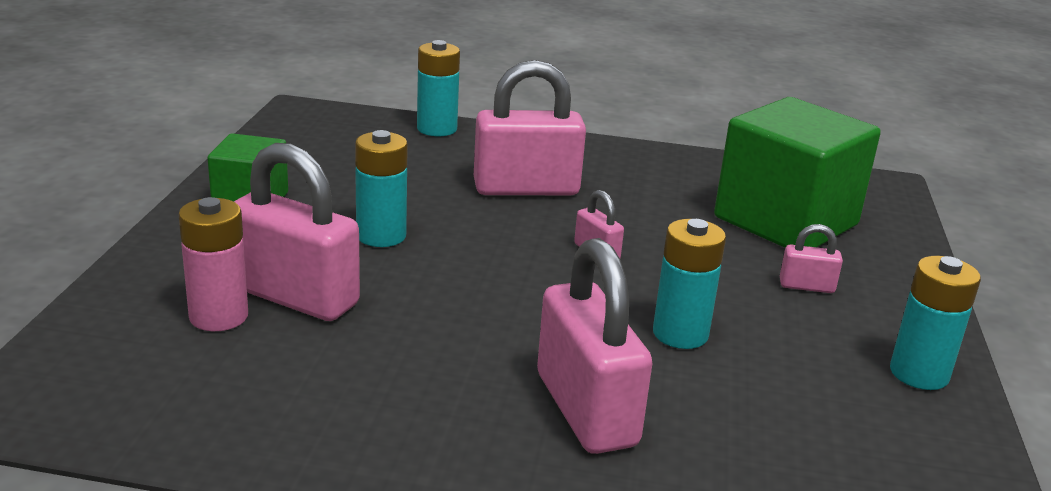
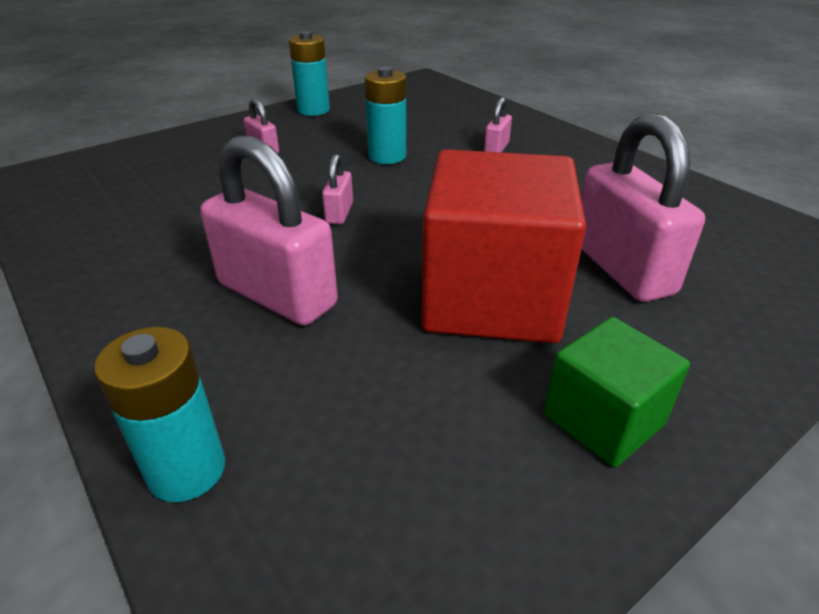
camera: 135 degrees left, 10 degrees up
(218, 316) = (698, 275): pink battery -> none
(381, 236) = (492, 298): turquoise battery -> red cube
(586, 409) = (496, 148): pink padlock -> pink padlock, size x0.46
(785, 221) = (164, 182): green cube -> none

